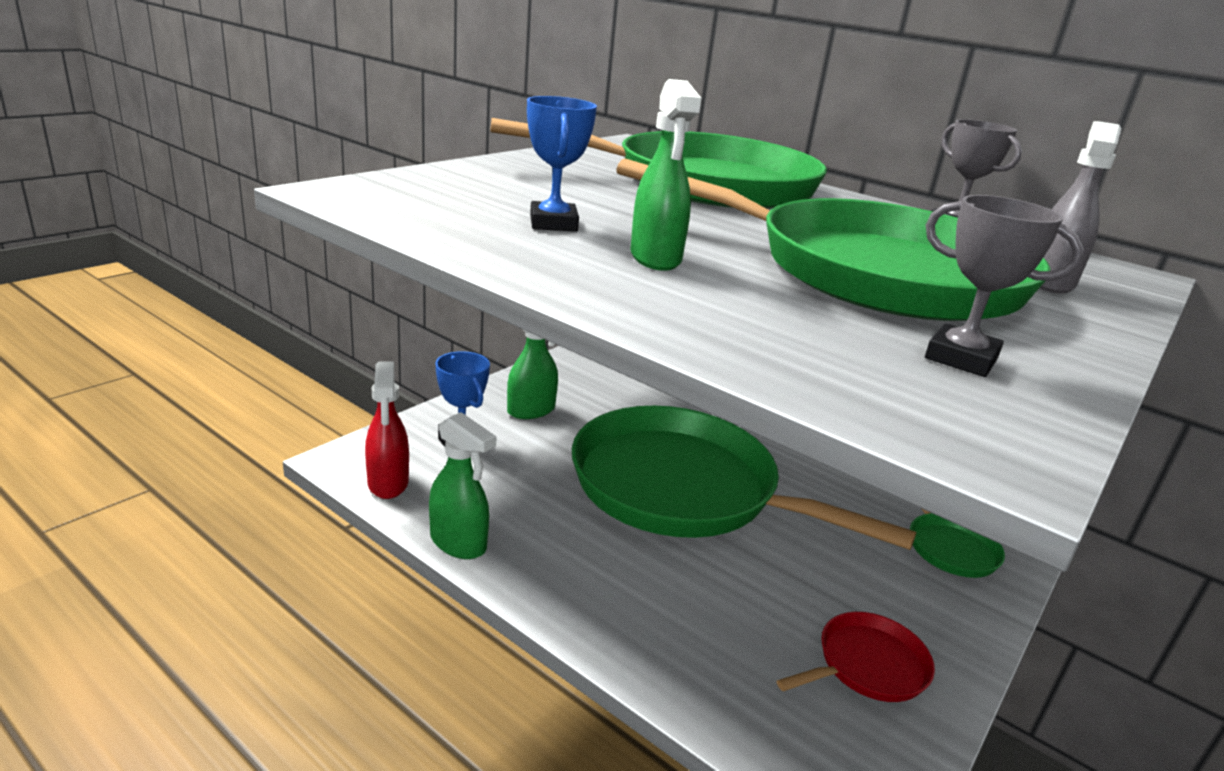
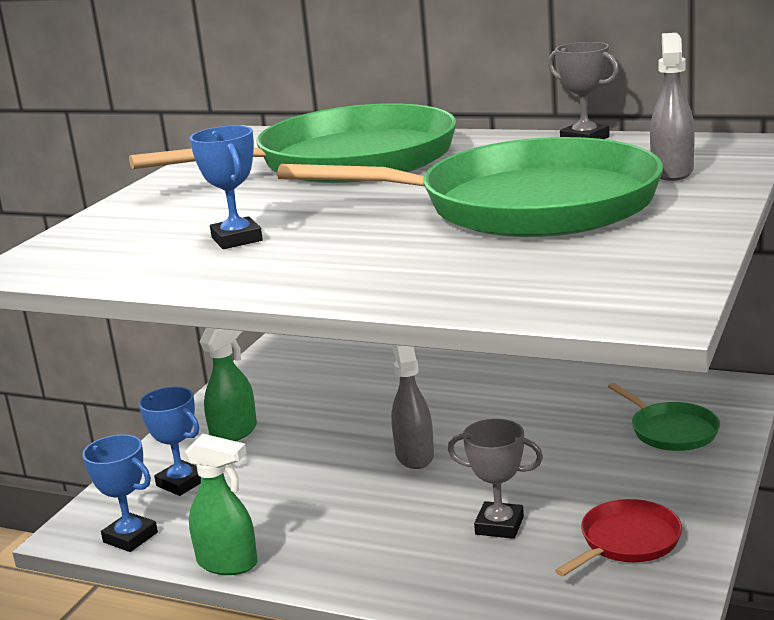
camera: 10 degrees left, 5 degrees down
(388, 483) = (130, 537): red spray bottle -> blue trophy
(655, 258) = (343, 245): green spray bottle -> none
(683, 488) = (414, 456): green pan -> grey spray bottle
(961, 358) = (612, 255): grey trophy -> grey trophy (499, 525)

